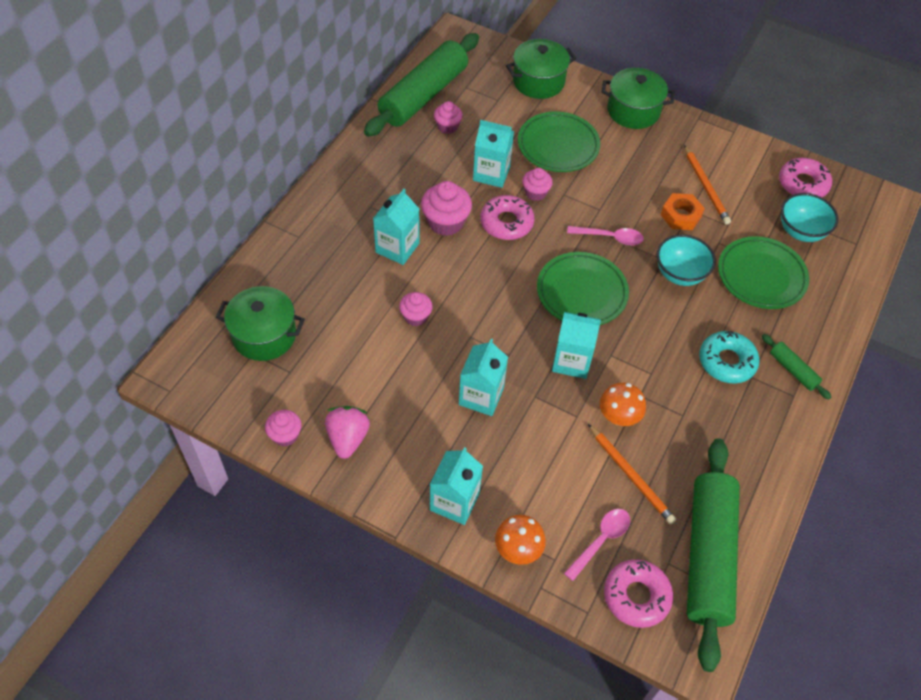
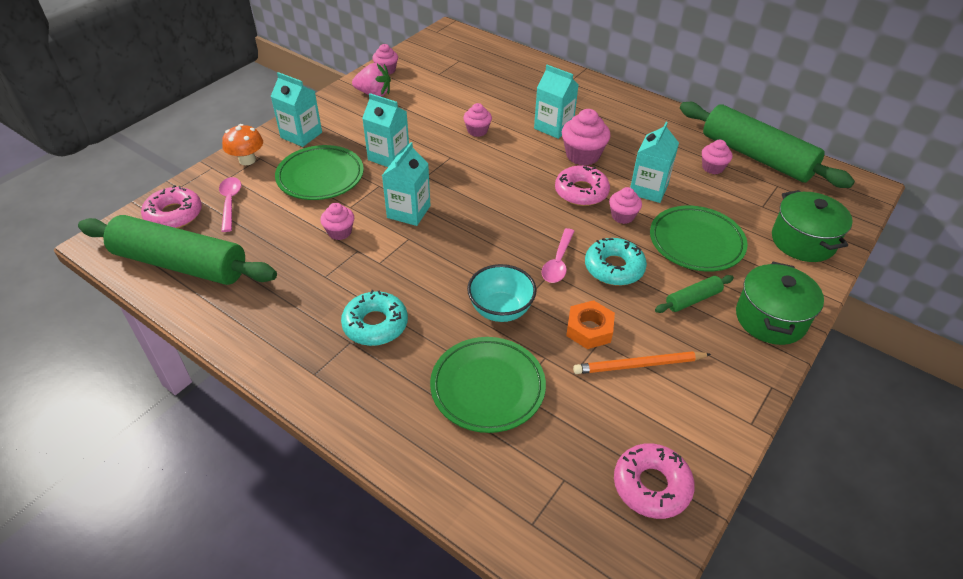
camera: 100 degrees right, 10 degrees down
(264, 335) = (474, 65): green pot -> none
(581, 292) = (487, 230): green plate -> green plate (320, 177)
(600, 541) = (230, 203): pink spoon -> pink spoon turned 150 degrees counterclockwise
(605, 200) = (614, 268): none -> turquoise donut
(618, 417) = (339, 232): orange mushroom -> pink cupcake
(631, 475) = (279, 230): orange pencil -> none
(793, 370) = (346, 382): green rolling pin -> green rolling pin (692, 299)
(801, 231) = (558, 455): turquoise bowl -> none

